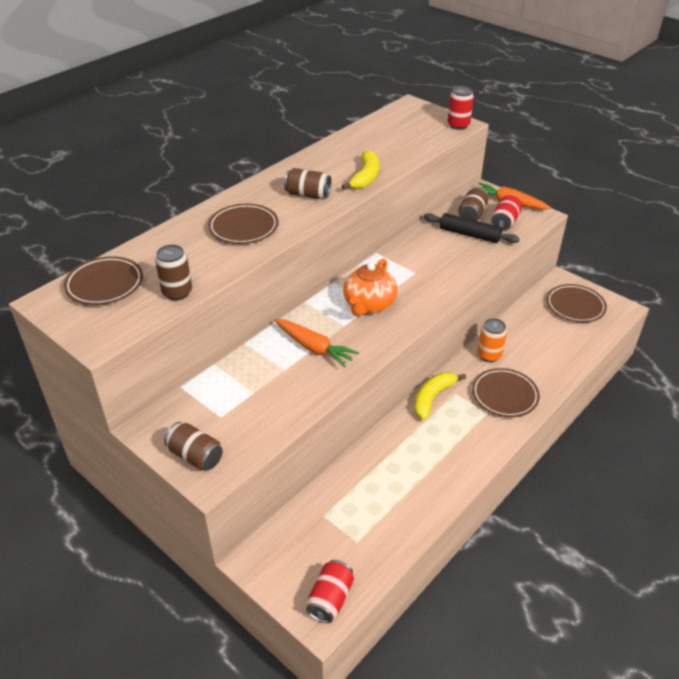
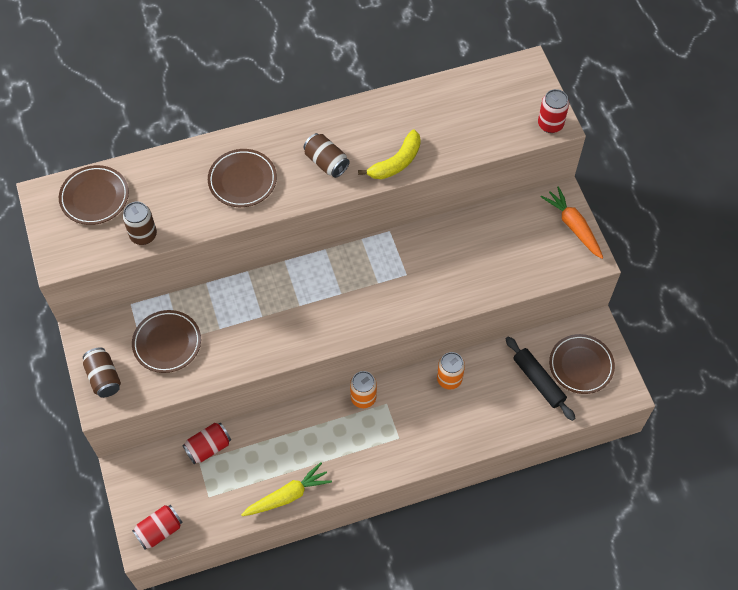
camera: 30 degrees right, 20 degrees up
(314, 348) = (257, 317): orange carrot -> none
(369, 305) = (336, 293): orange teapot -> none
(431, 503) = (287, 496): none -> yellow carrot
(432, 398) = (363, 398): yellow banana -> orange can
(469, 234) = (496, 251): black rolling pin -> black rolling pin (538, 381)
(472, 214) = (522, 224): brown can -> none
(504, 222) = (545, 251): red can -> red can (208, 447)
(504, 395) = (428, 429): brown plate -> brown plate (167, 343)

